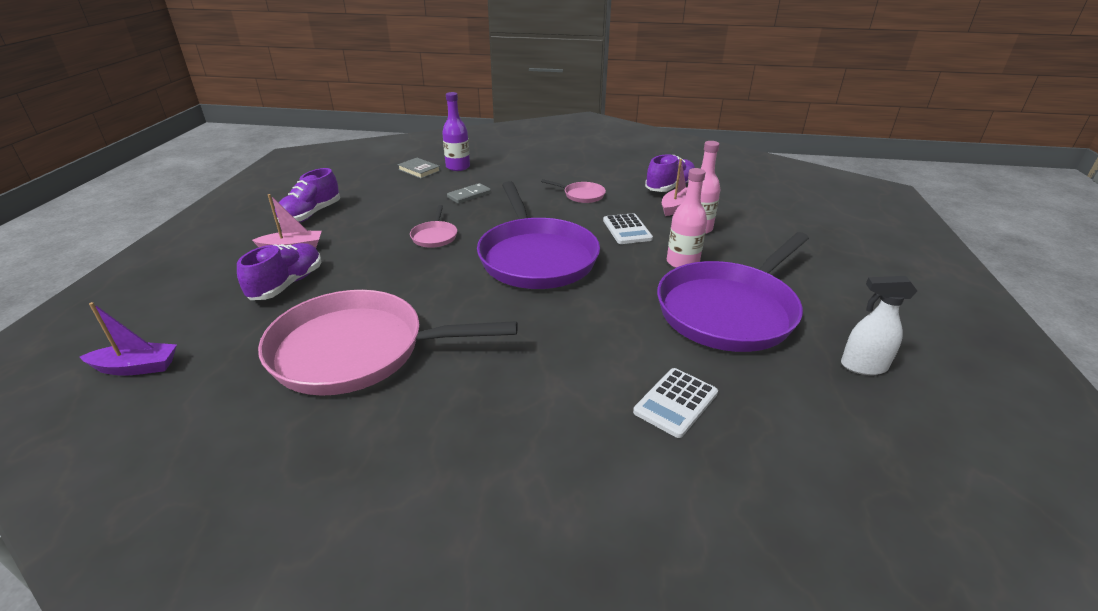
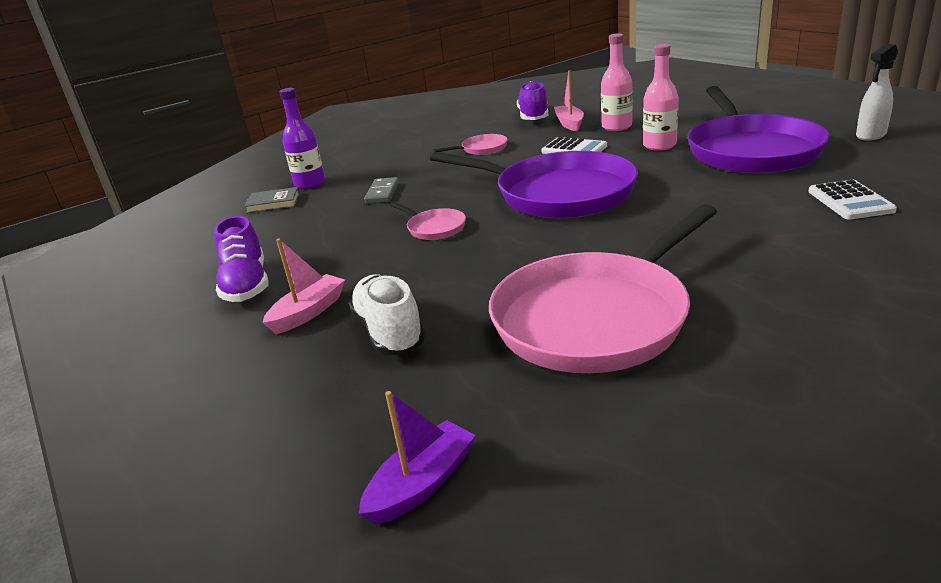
camera: 40 degrees left, 5 degrees down
(287, 284) = (389, 332): purple shoe -> white shoe

